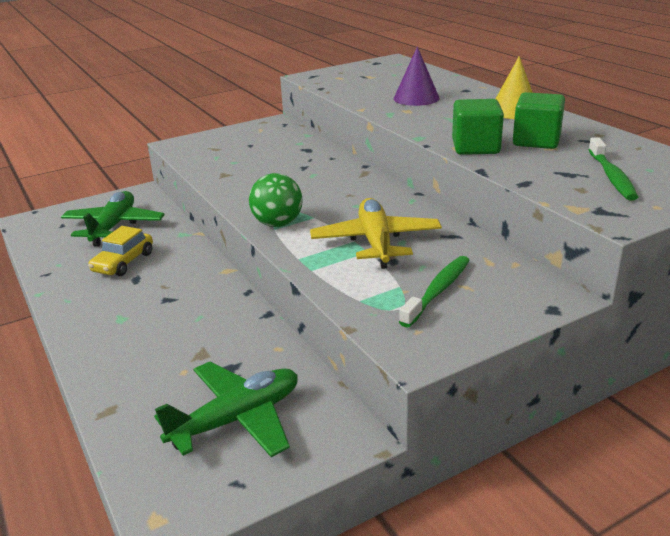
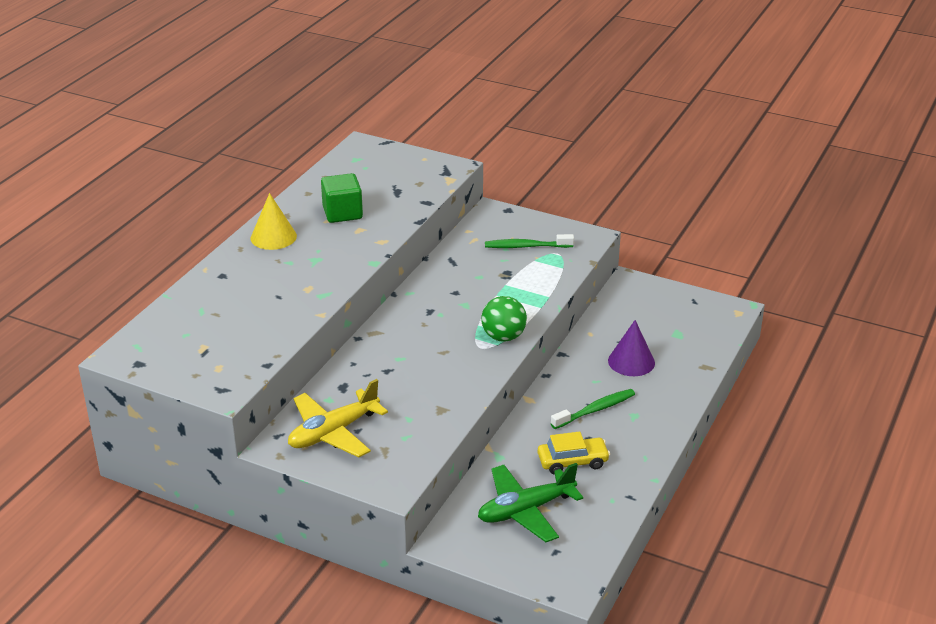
camera: 125 degrees left, 5 degrees up
(237, 419) = (659, 320): green plane -> none
(376, 242) = (490, 285): yellow plane -> yellow plane (333, 432)
(416, 98) = (267, 294): purple cone -> purple cone (631, 361)
(475, 147) = (376, 233): green cube -> none
(611, 176) = (390, 177): green toothbrush -> green toothbrush (595, 410)

